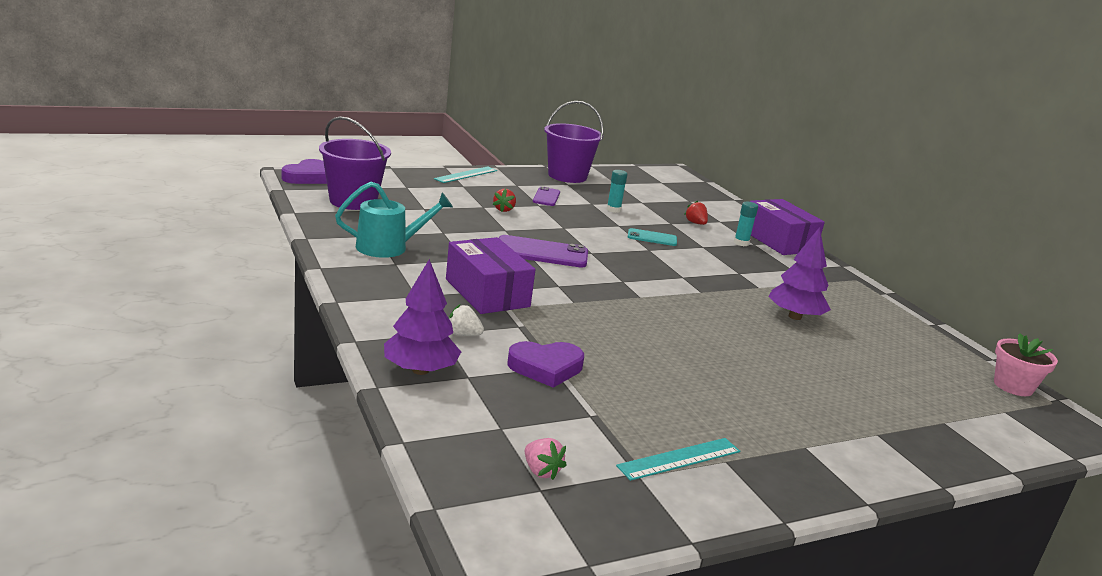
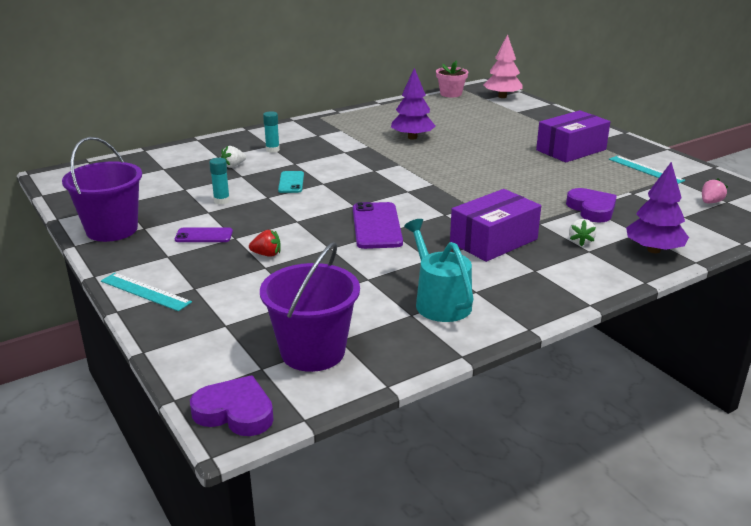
camera: 95 degrees left, 5 degrees up
(695, 223) = (233, 166): red strawberry -> white strawberry
(778, 241) = (255, 137): purple box -> purple box (571, 150)
(1026, 430) = (502, 97): none -> pink tree

